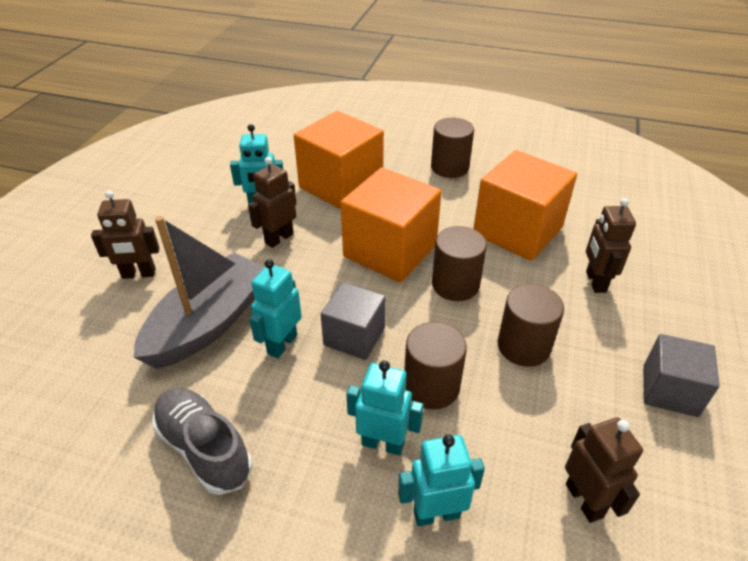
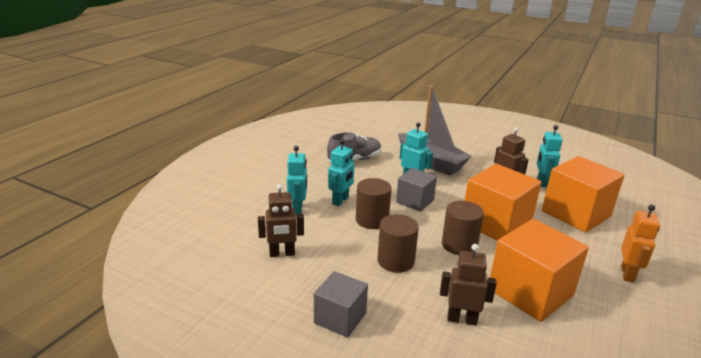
camera: 100 degrees right, 15 degrees down
(139, 274) = (469, 146): brown robot -> none
(449, 167) = (627, 274): brown cylinder -> orange robot

